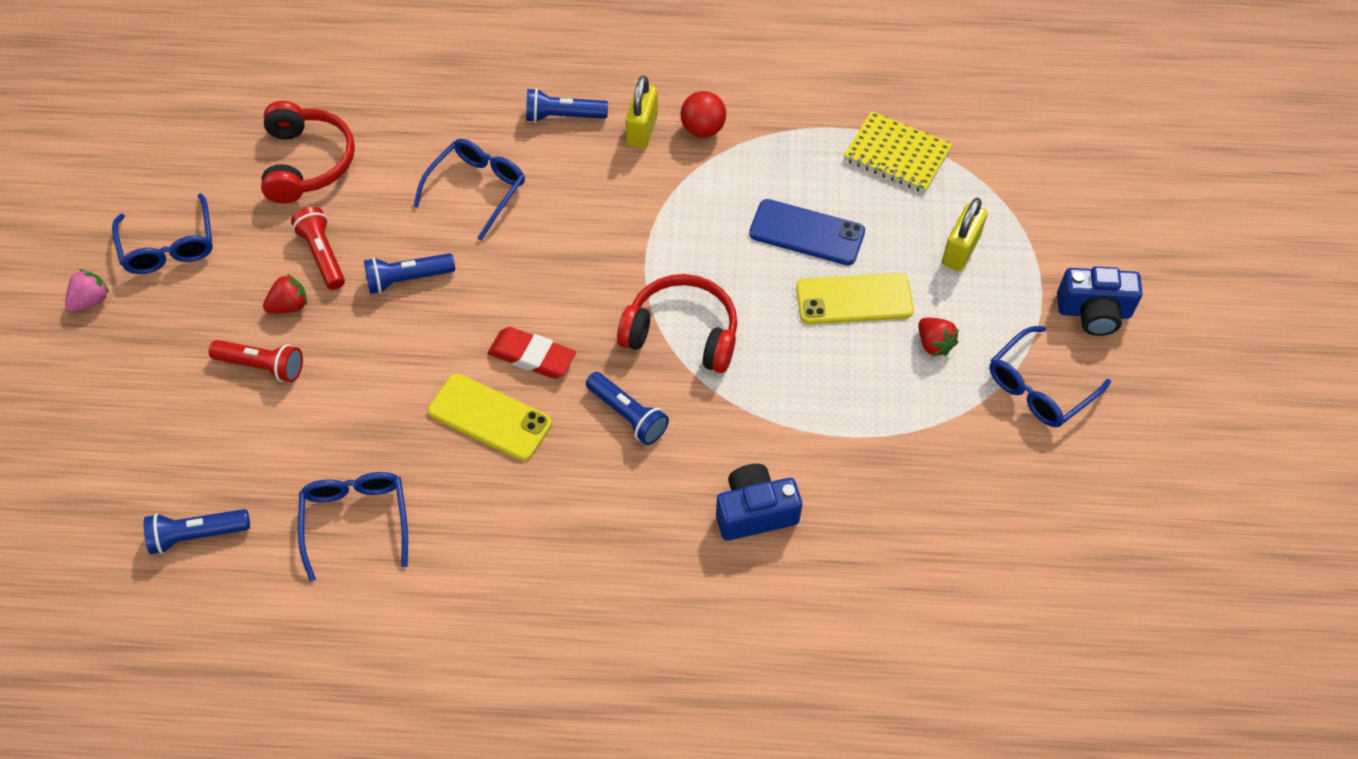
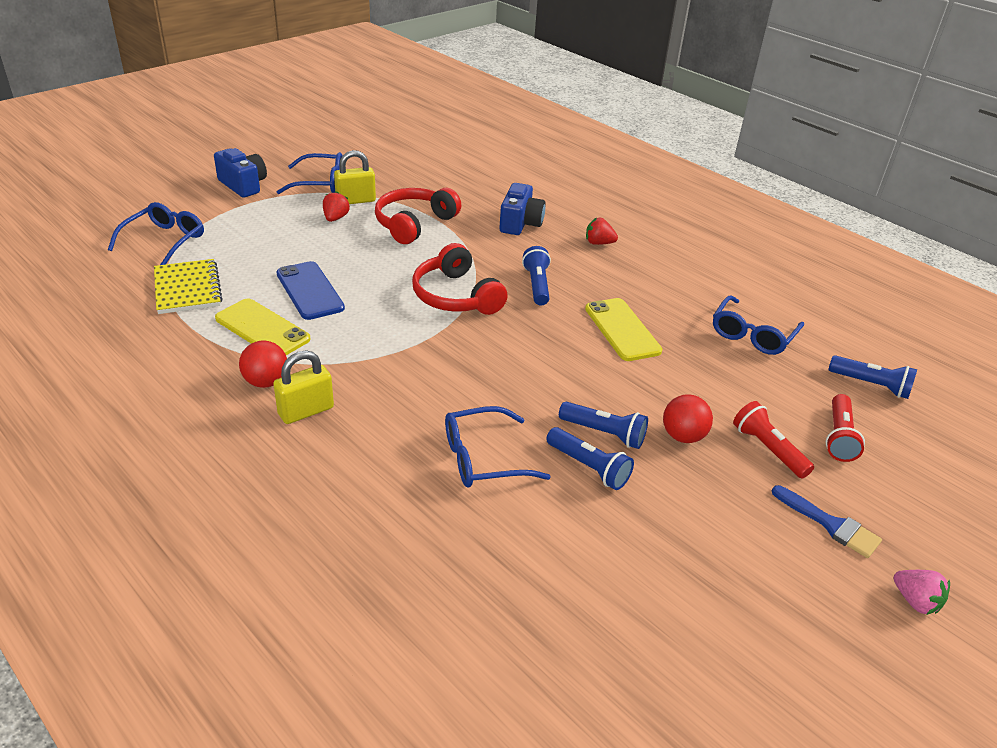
camera: 140 degrees left, 20 degrees down
(91, 300) = (915, 601): pink strawberry -> pink strawberry turned 120 degrees counterclockwise
(169, 246) = (808, 602): blue glasses -> blue glasses (164, 241)
(177, 324) = (830, 524): none -> blue brush
(289, 306) = (717, 476): red strawberry -> red strawberry (598, 243)
(307, 162) = (611, 591): red headphones -> red headphones (414, 224)
(323, 255) = (660, 495): red flashlight -> red flashlight (839, 437)
(342, 325) = (683, 436): none -> red ball
(532, 356) = (562, 340): red eraser -> none
(563, 116) = (345, 464): blue flashlight -> blue flashlight (588, 467)
(755, 512) = (520, 223): blue camera -> blue camera turned 105 degrees counterclockwise
(854, 299) = (340, 253): yellow phone -> yellow phone (262, 329)
(960, 250) = (250, 236): yellow padlock -> yellow padlock (356, 200)

